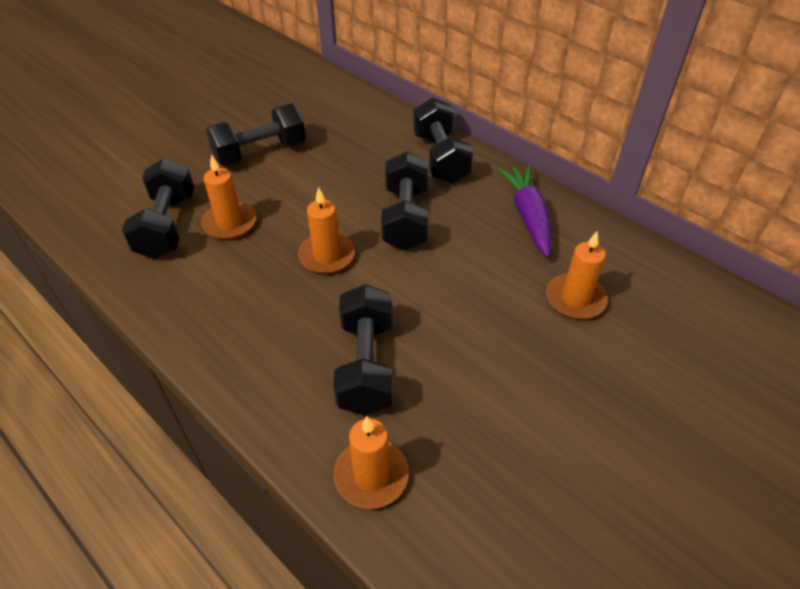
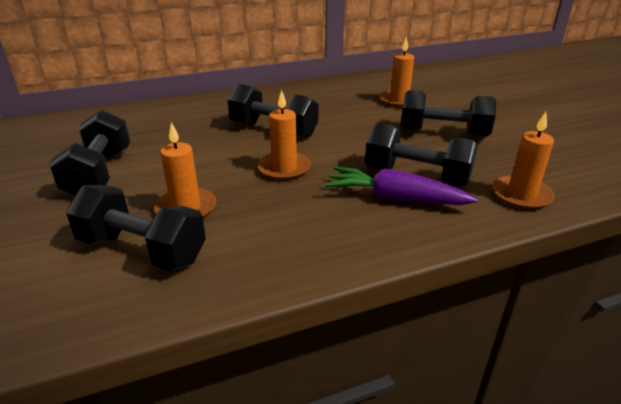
camera: 65 degrees left, 15 degrees down
(440, 158) = (221, 105): black dumbbell -> black dumbbell (443, 134)
(528, 216) = (315, 94): purple carrot -> purple carrot (395, 198)

